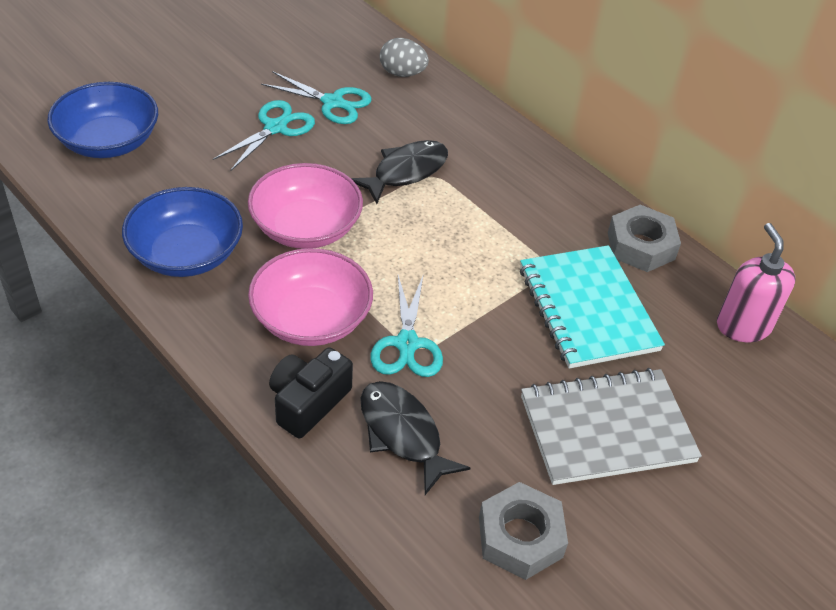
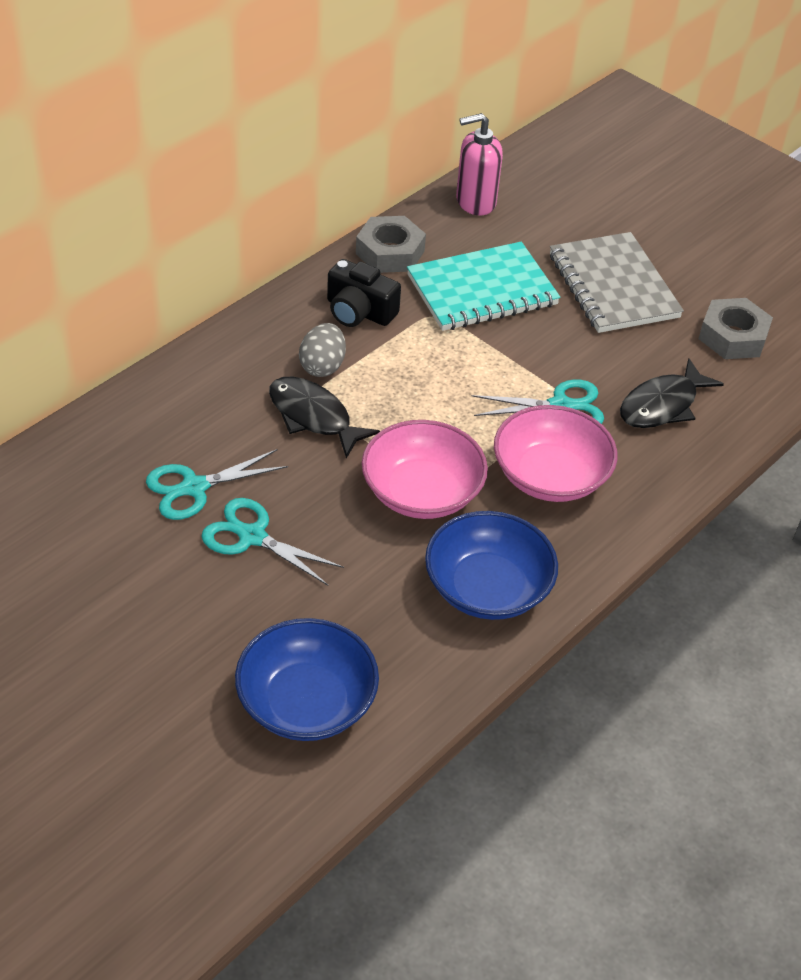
camera: 95 degrees left, 0 degrees up
(308, 402) = (651, 469): black camera -> black camera (359, 311)
(333, 102) = (194, 487): turquoise scissors -> turquoise scissors turned 135 degrees counterclockwise
(402, 73) = (125, 427): grey egg -> grey egg (322, 366)

